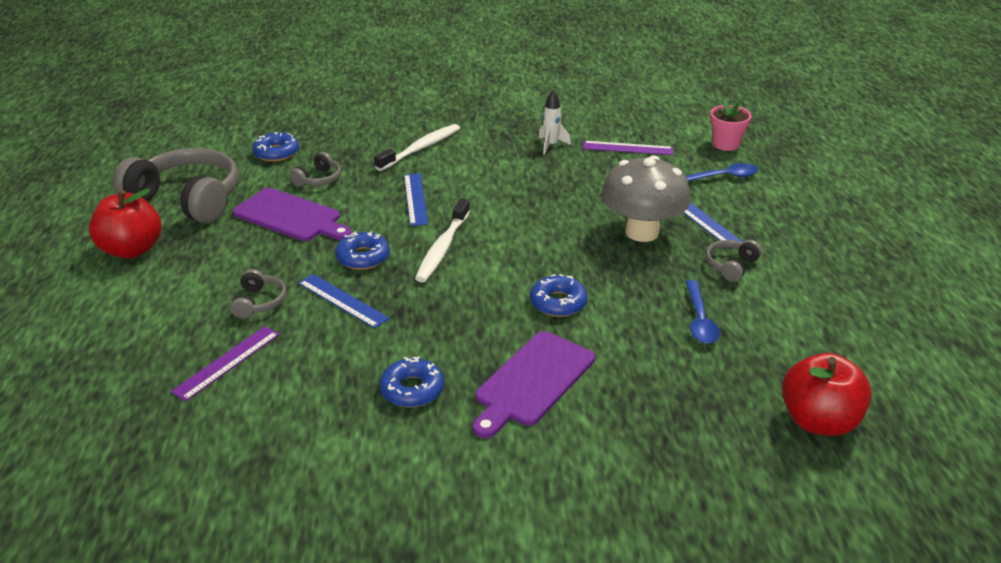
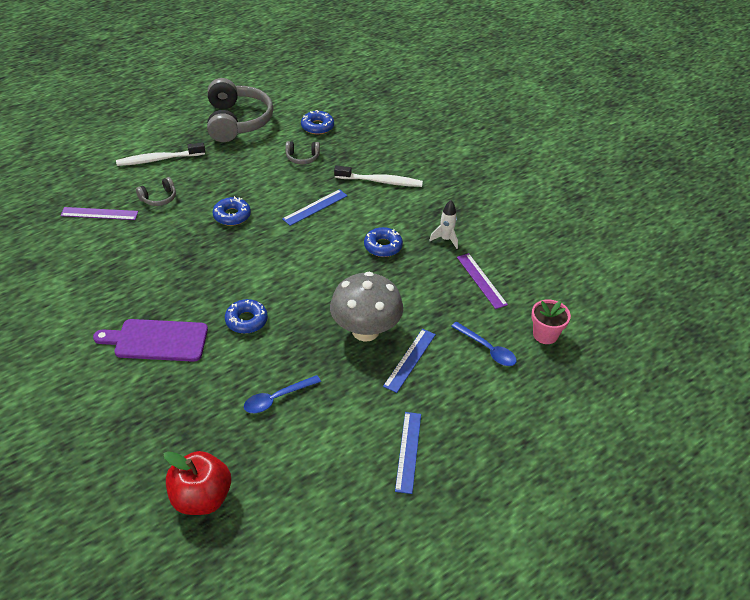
camera: 55 degrees right, 10 degrees up
(132, 250) = (173, 129): red apple -> none
(291, 216) = (251, 167): purple cutting board -> none
(342, 300) = (182, 228): blue ruler -> blue ruler (408, 451)
(412, 389) = (119, 293): blue donut -> blue donut (383, 246)
(443, 248) = (268, 244): white toothbrush -> white toothbrush (159, 159)
(731, 266) = (359, 394): grey headphones -> none

